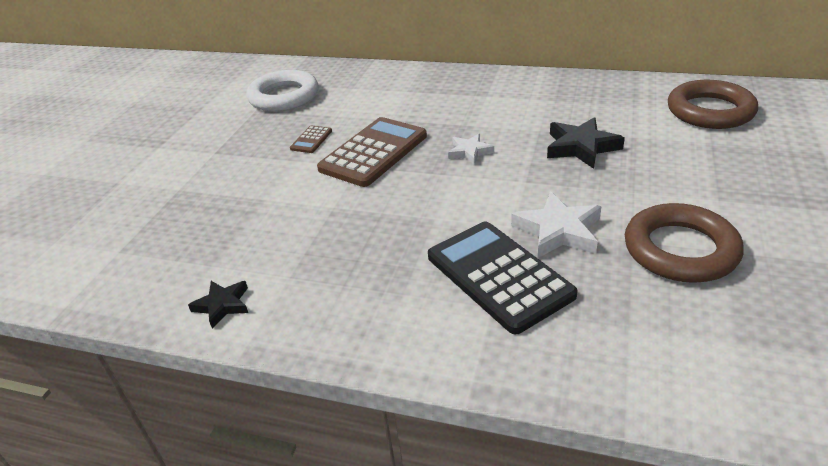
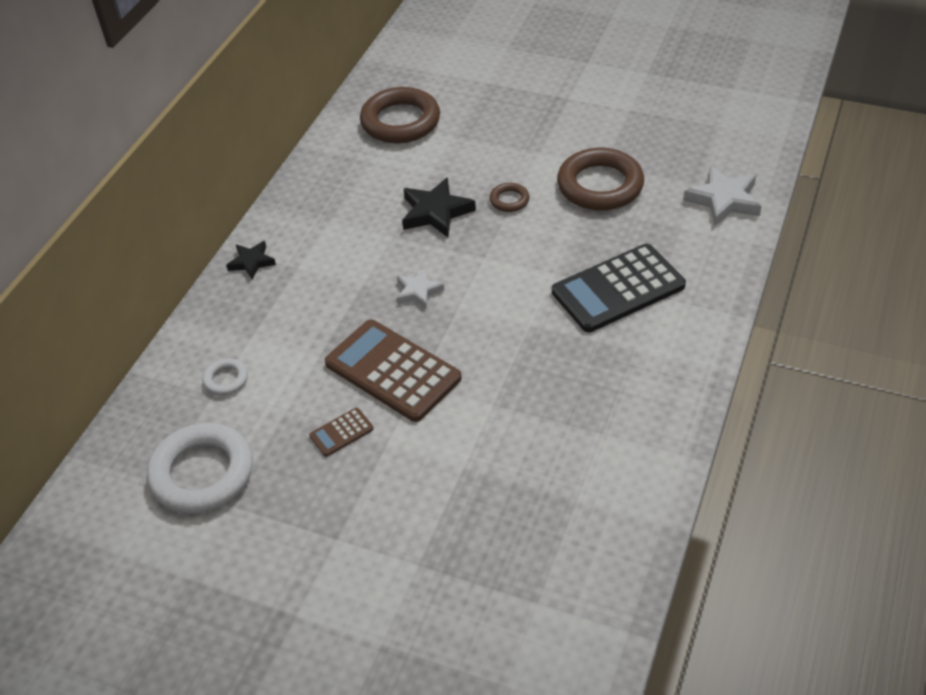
camera: 85 degrees left, 10 degrees up
(222, 305) = (637, 483): black star -> black star (251, 262)
(311, 140) = (341, 432): brown calculator -> brown calculator turned 120 degrees clockwise
(366, 89) = (226, 379): none -> white ring
(558, 231) = (564, 246): white star -> white star (724, 200)
(620, 187) = (509, 200): none -> brown ring

